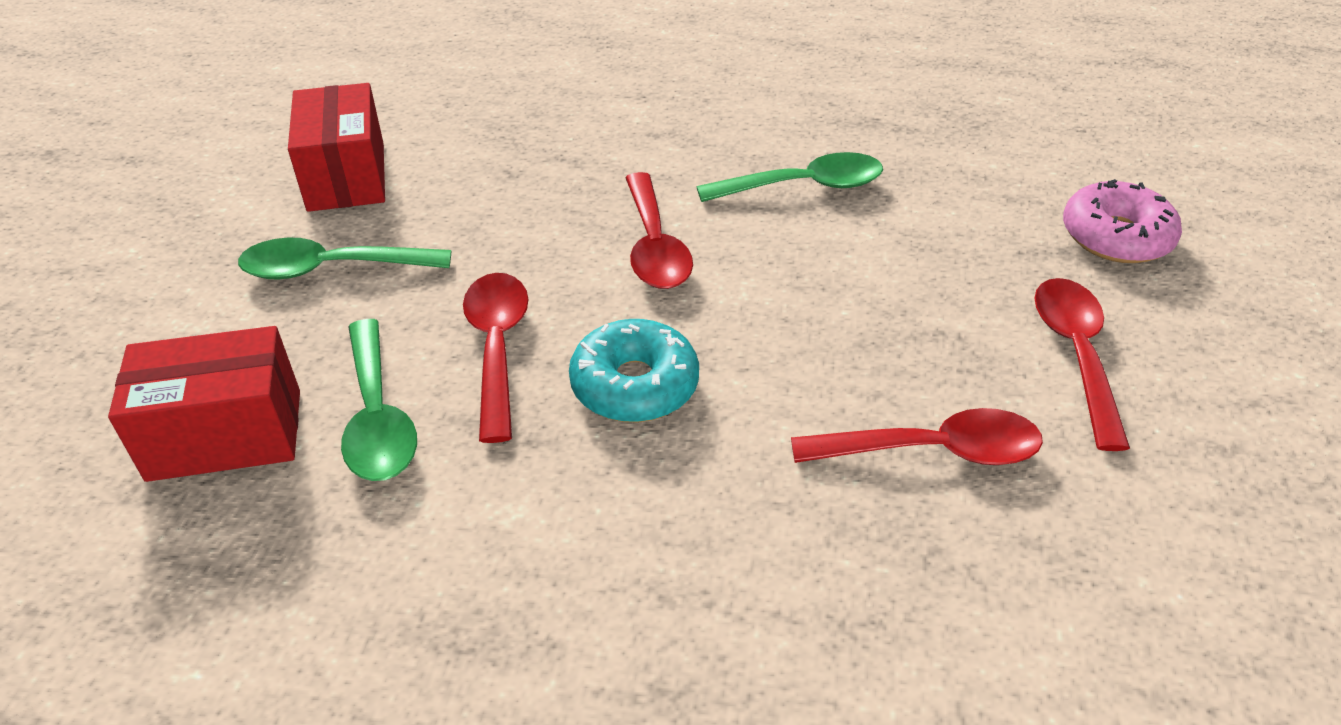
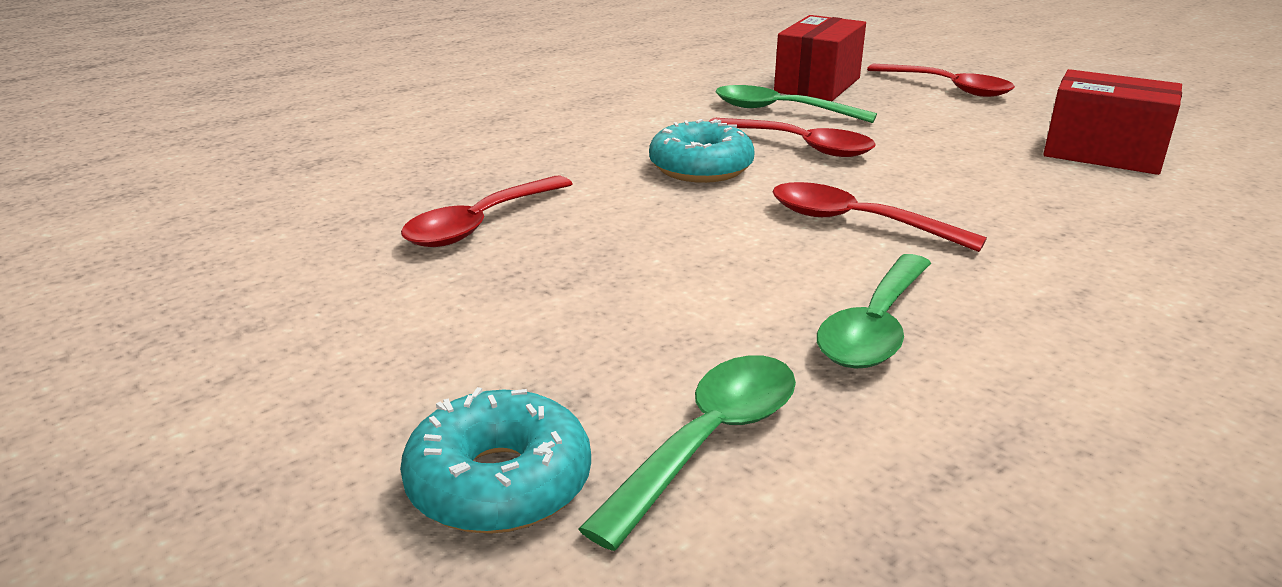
camera: 130 degrees right, 15 degrees down
(332, 269) = (959, 127): green spoon -> green spoon (708, 441)
(1075, 354) = (433, 328): red spoon -> red spoon (948, 88)
(1116, 237) = (499, 483): pink donut -> turquoise donut

